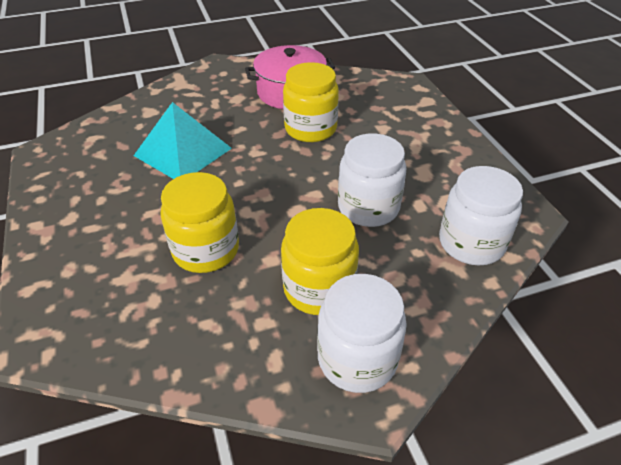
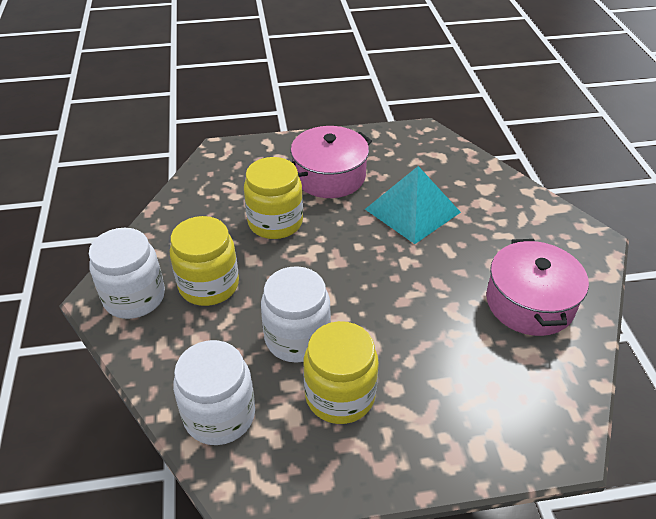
camera: 100 degrees right, 0 degrees up
(119, 216) = (329, 176): none -> pink pot
(310, 129) = (445, 311): yellow jar -> yellow jar (340, 395)

